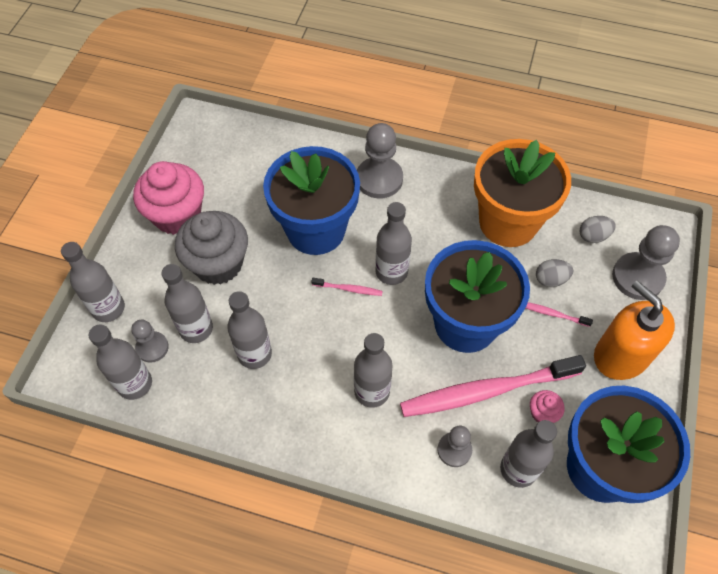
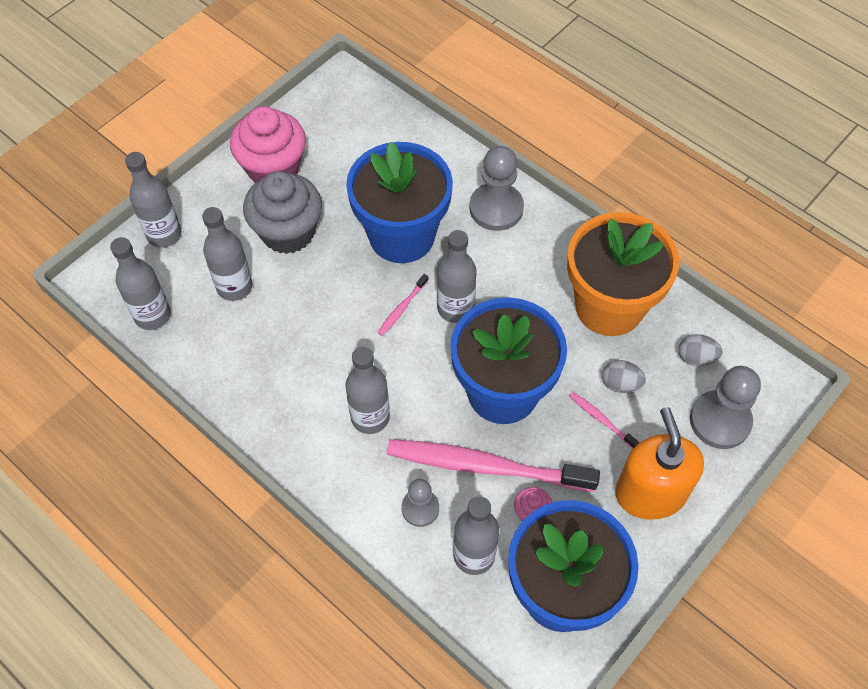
camera: 25 degrees right, 0 degrees up
(152, 347) = (185, 288): grey pawn -> none
(254, 354) = (277, 333): grey bottle -> none
(348, 289) = (402, 308): pink toothbrush -> pink toothbrush turned 90 degrees clockwise

